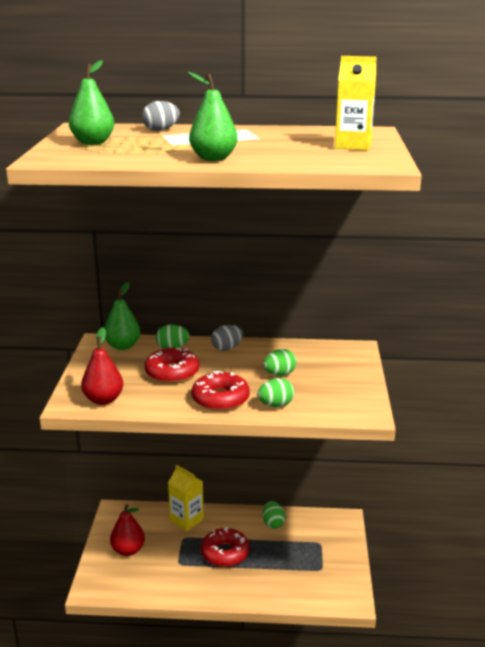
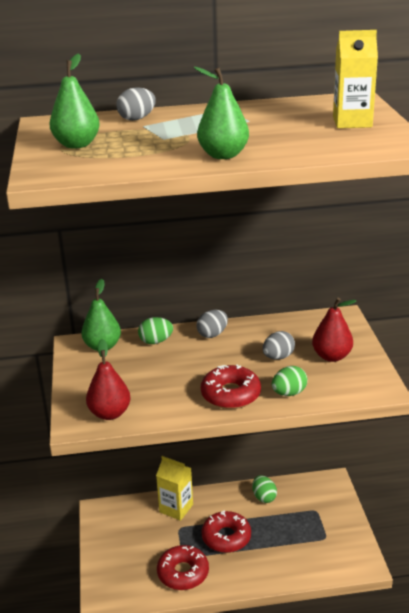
camera: 10 degrees left, 5 degrees up
(128, 550) = (127, 551): red pear -> red pear (331, 356)
(172, 372) = (168, 371): red donut -> red donut (183, 573)
(279, 374) = (278, 357): green egg -> grey egg

